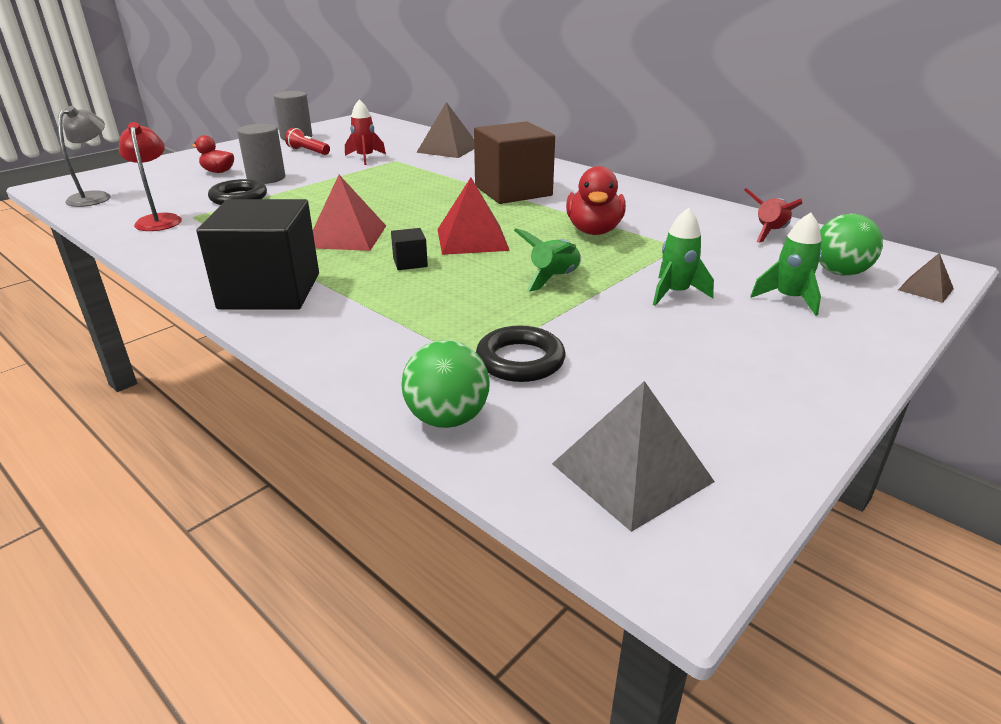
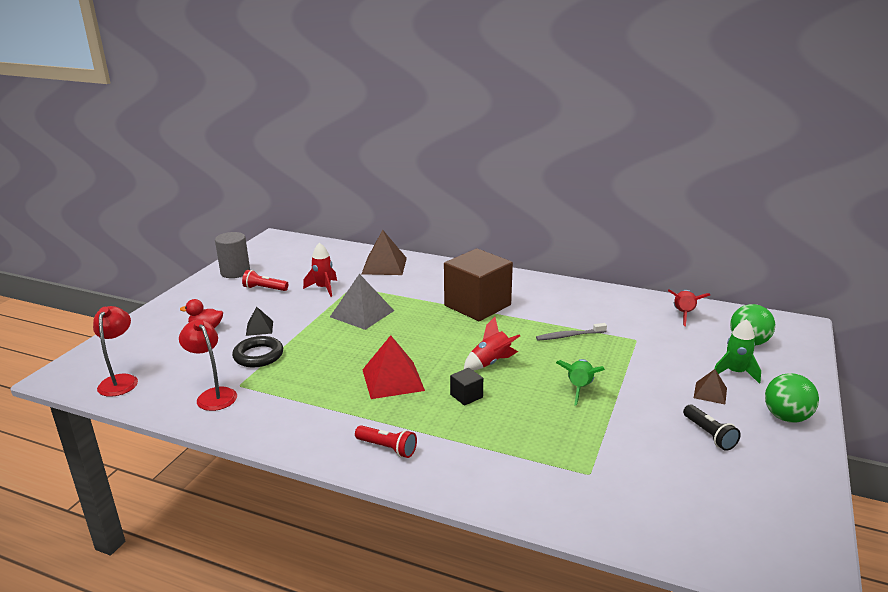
camera: 20 degrees left, 5 degrees down
(95, 197) = (120, 380): grey lamp -> red lamp
(266, 178) = (259, 328): grey cylinder -> black pyramid
(270, 291) = (387, 448): black cube -> red flashlight
(447, 418) = (613, 525): green ball -> green ball (786, 417)
(472, 239) = (491, 363): red pyramid -> red rocket
(520, 360) = (617, 466): black ring -> none
(594, 231) = (569, 336): red duck -> grey toothbrush
(632, 472) = (747, 532): grey pyramid -> grey pyramid (362, 313)
(675, 293) = (666, 384): green rocket -> none
(684, 354) = (709, 435): none -> black flashlight
(925, 289) = (804, 346): brown pyramid -> brown pyramid (710, 393)

